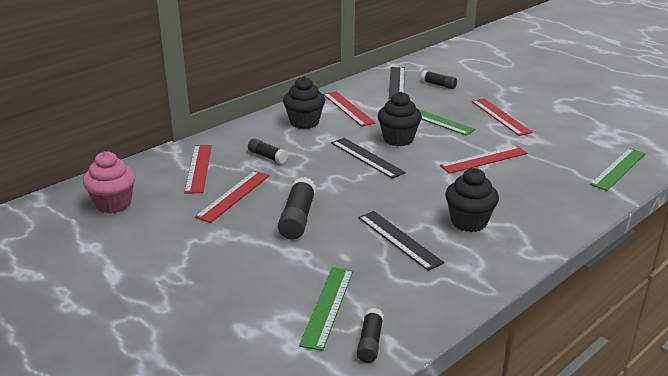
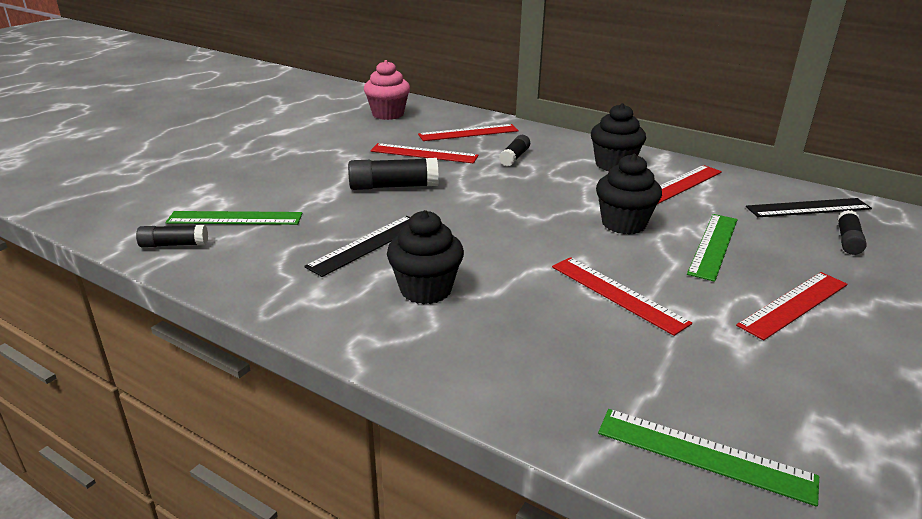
camera: 75 degrees right, 0 degrees up
(367, 157) = (554, 208): black ruler -> none

